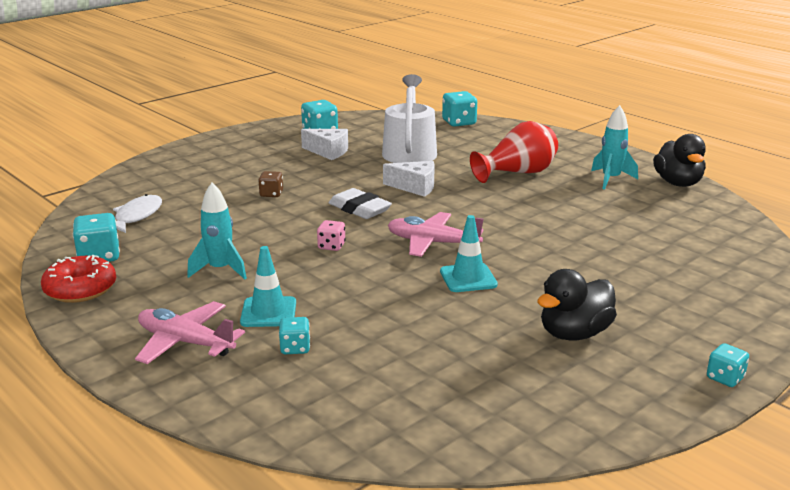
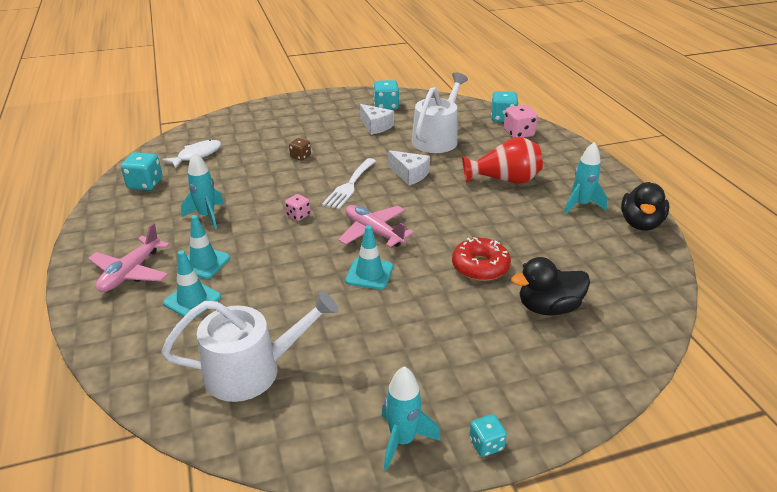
camera: 25 degrees right, 10 degrees up
(80, 289) = (111, 208): red donut -> red donut (480, 266)
(185, 342) = (131, 272): pink plane -> pink plane turned 120 degrees counterclockwise
(295, 348) = (192, 300): turquoise dice -> turquoise traffic cone
(359, 209) = (349, 185): white eraser -> white fork
(437, 388) = (252, 370): none -> white watering can
(489, 133) = (518, 133): none -> pink dice
(574, 333) = (401, 354): black duck -> black duck (548, 307)
(650, 398) = (402, 440): none -> turquoise rocket

